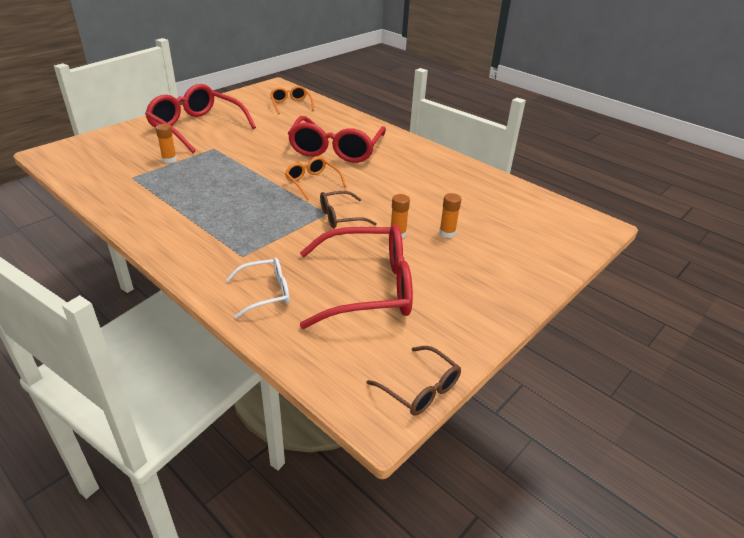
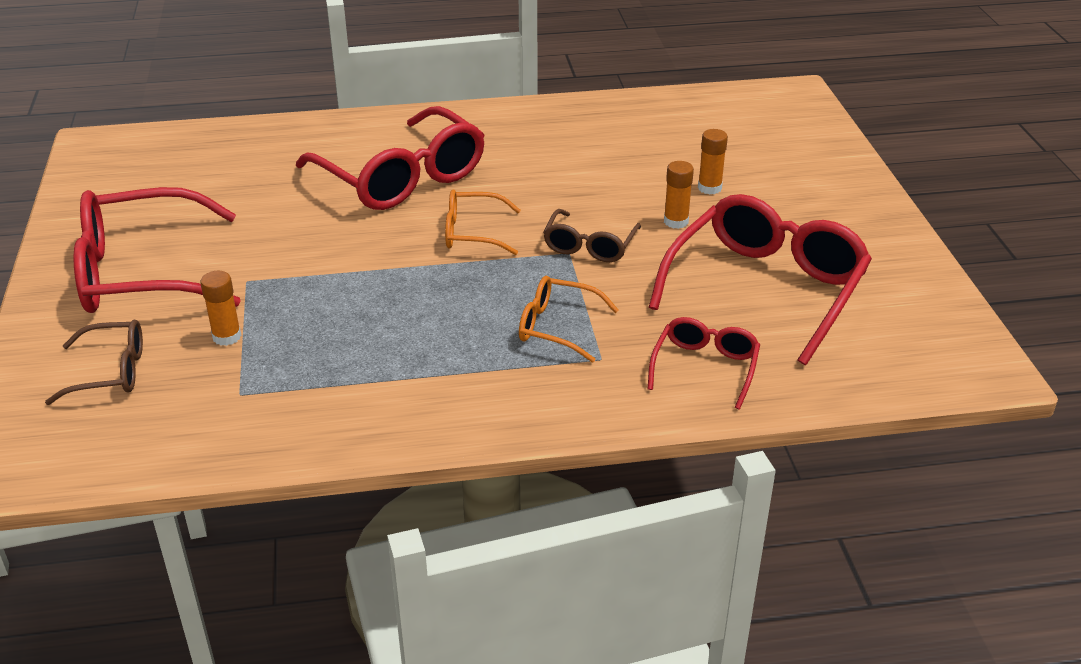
camera: 50 degrees left, 0 degrees up
(266, 292) = (705, 367): white glasses -> red glasses
(291, 105) = (194, 157): orange glasses -> orange glasses (557, 327)
(420, 389) = (966, 328): brown glasses -> brown glasses (111, 372)

